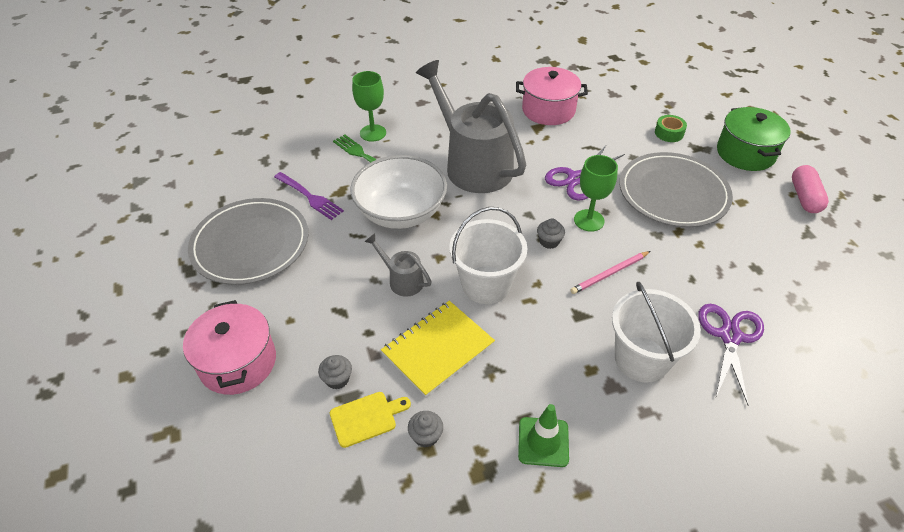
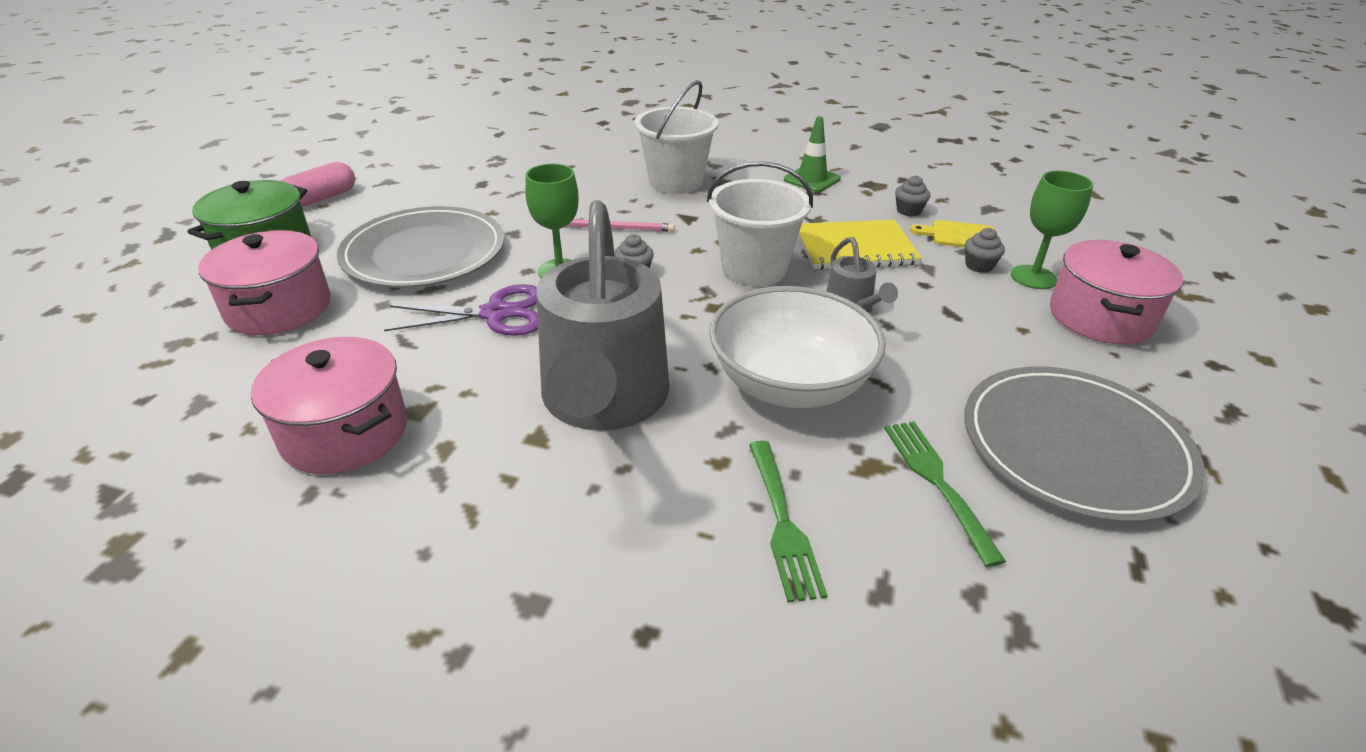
camera: 145 degrees left, 10 degrees down
(310, 197) = (937, 482): purple fork -> green fork
(373, 133) = (719, 571): green goblet -> green goblet (1033, 277)
(669, 133) = (279, 308): green tape -> pink pot
(730, 336) = (586, 167): purple scissors -> none

